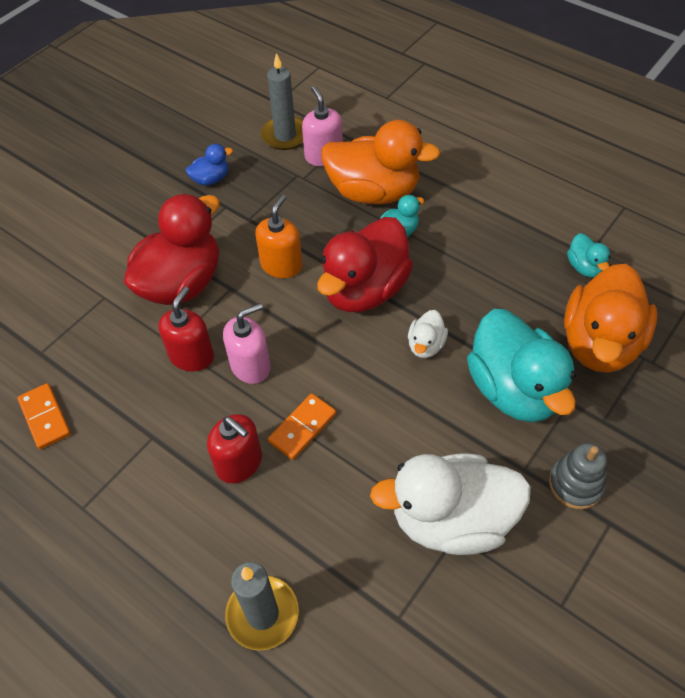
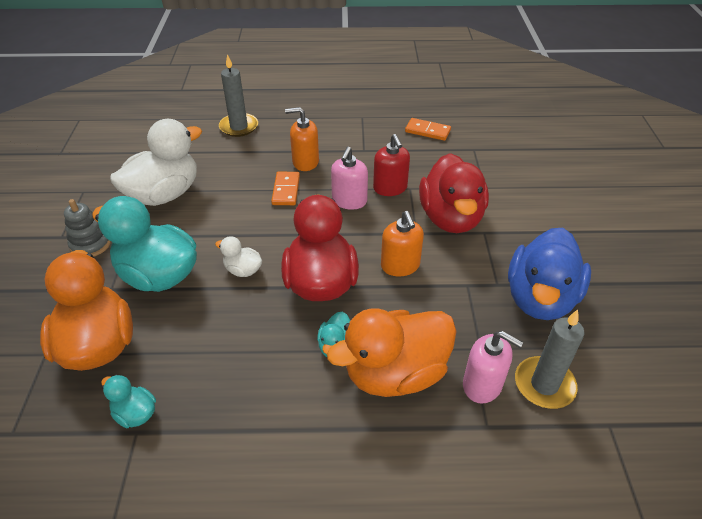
camera: 140 degrees right, 10 degrees down
(211, 179) = (540, 298): blue duck -> blue duck, size x2.21
(239, 463) = (305, 162): red soap dispenser -> orange soap dispenser
(426, 345) = (243, 270): white duck -> white duck turned 45 degrees counterclockwise

